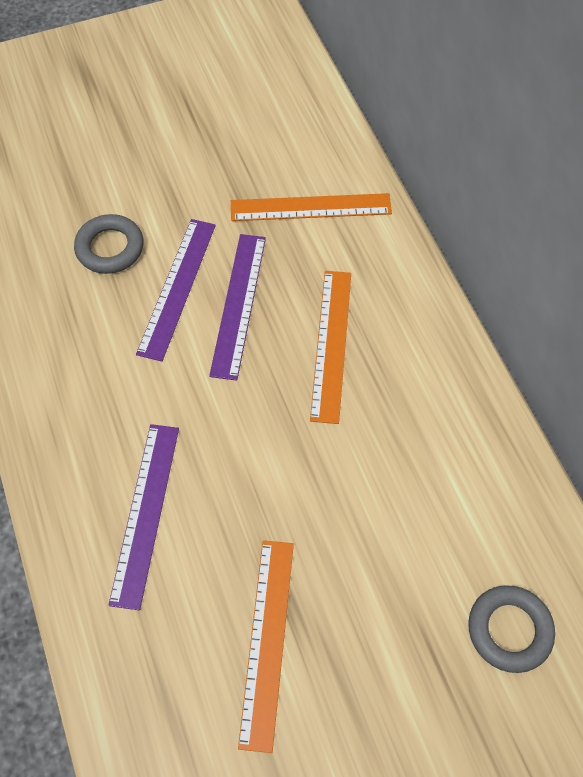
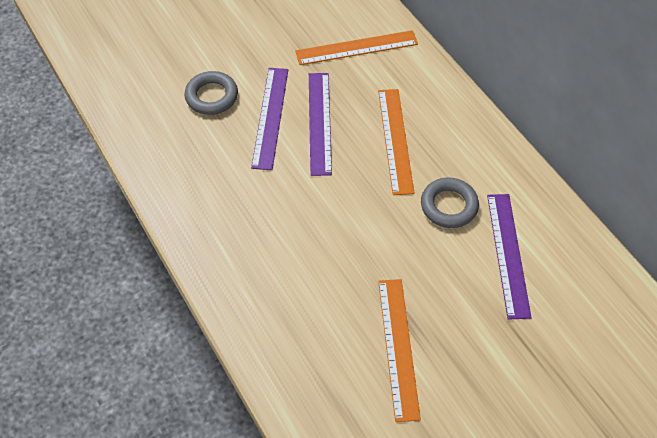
camera: 10 degrees left, 5 degrees down
(145, 513) = (287, 276): purple ruler -> purple ruler (508, 254)
(509, 630) = (569, 312): grey ring -> grey ring (449, 206)

